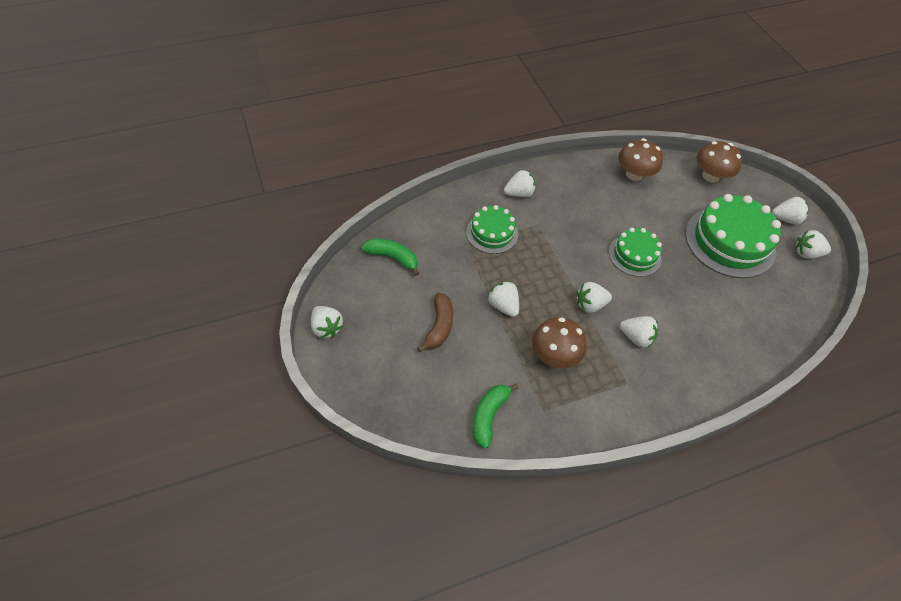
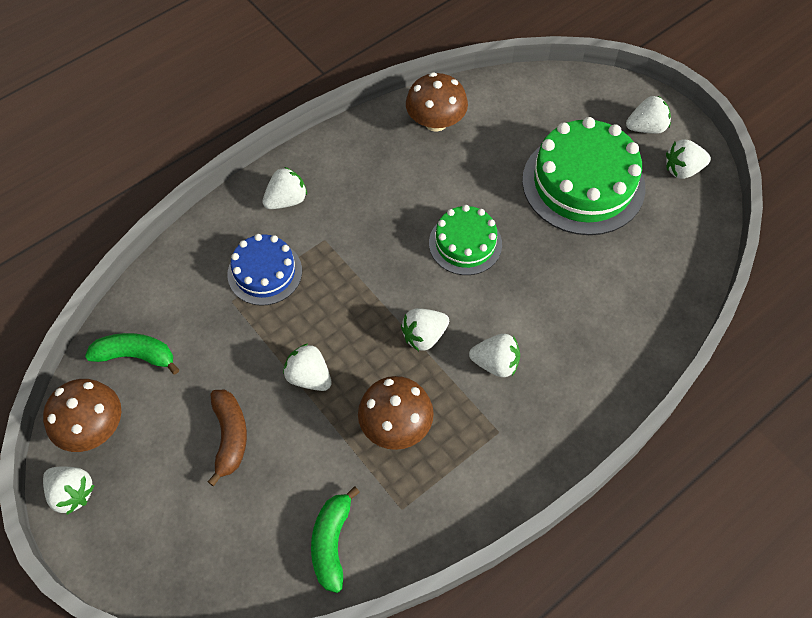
camera: 15 degrees left, 5 degrees up
(492, 233) = (265, 272): green cake -> blue cake
(710, 176) = (537, 93): brown mushroom -> brown mushroom (93, 427)

